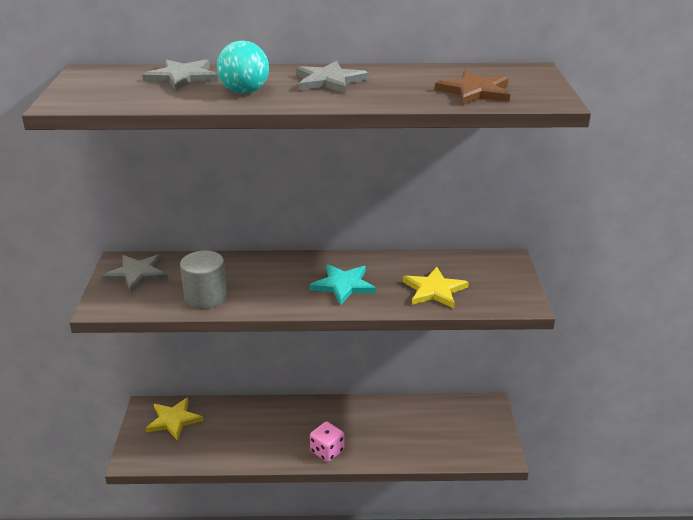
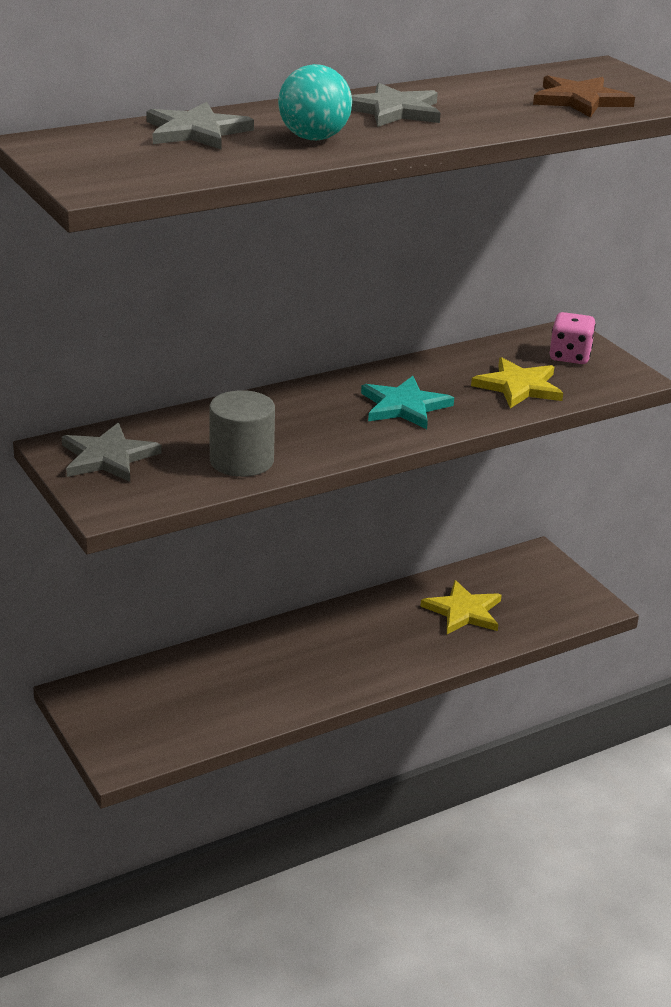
camera: 30 degrees left, 0 degrees up
(174, 420) = (134, 696): yellow star -> yellow star (464, 611)
(327, 451) = (383, 667): pink dice -> pink dice (569, 356)

